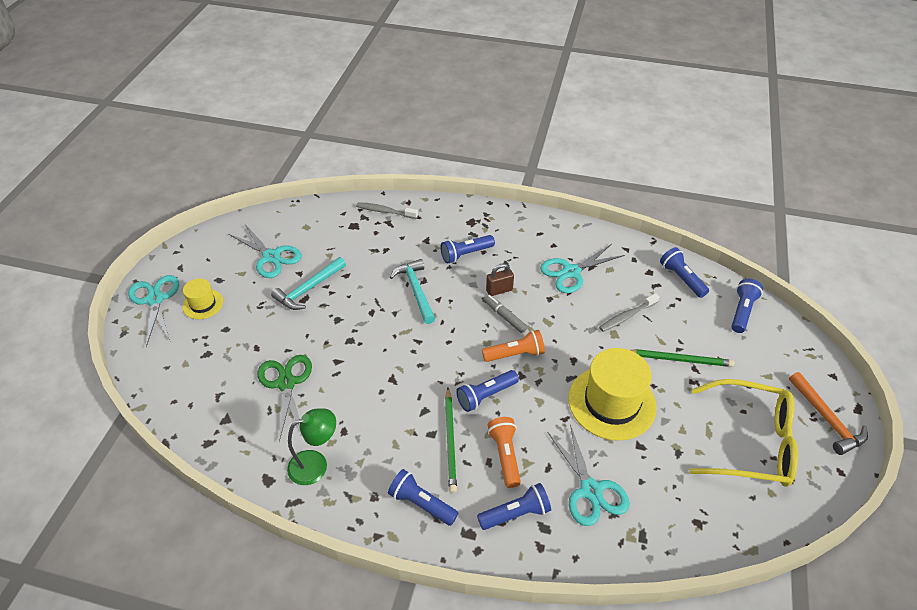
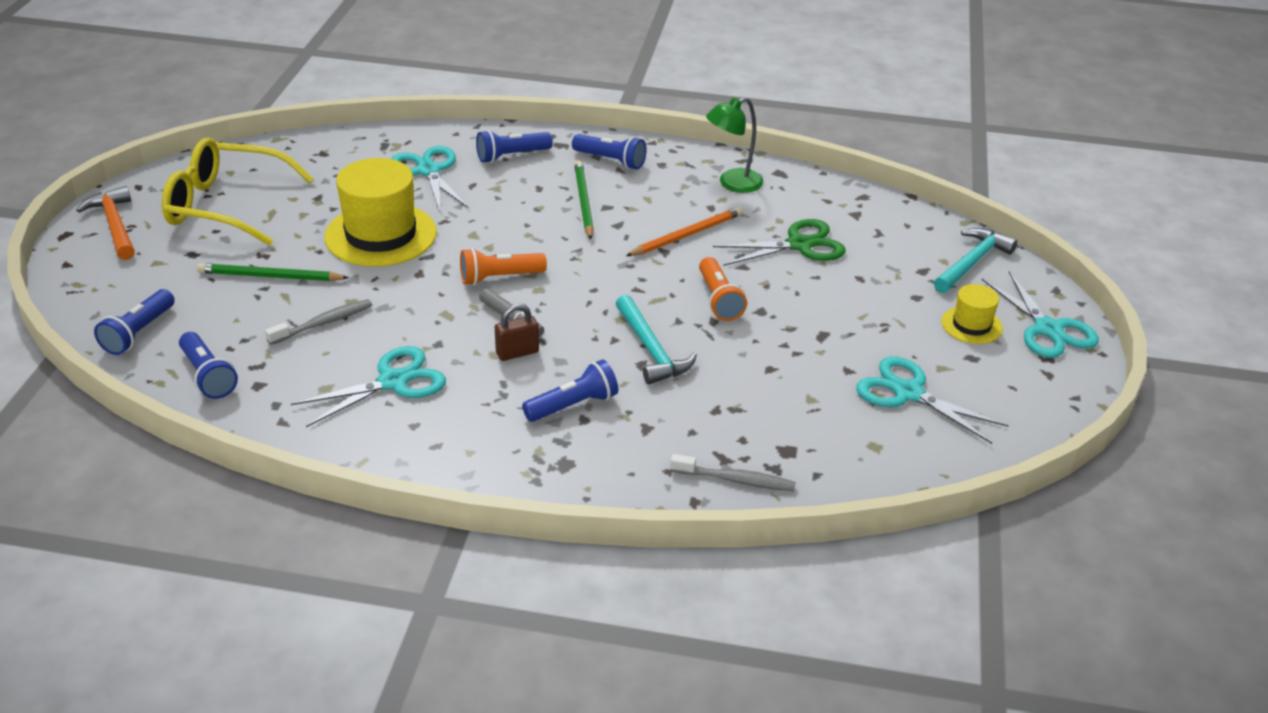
camera: 175 degrees right, 10 degrees down
(286, 383) = (800, 245): green scissors -> green scissors turned 90 degrees counterclockwise
(308, 289) = (822, 348): turquoise hammer -> turquoise hammer (972, 262)
(371, 396) = (687, 235): none -> orange pencil
(486, 395) = (541, 238): blue flashlight -> none
(505, 455) = (520, 192): orange flashlight -> orange flashlight (719, 300)

